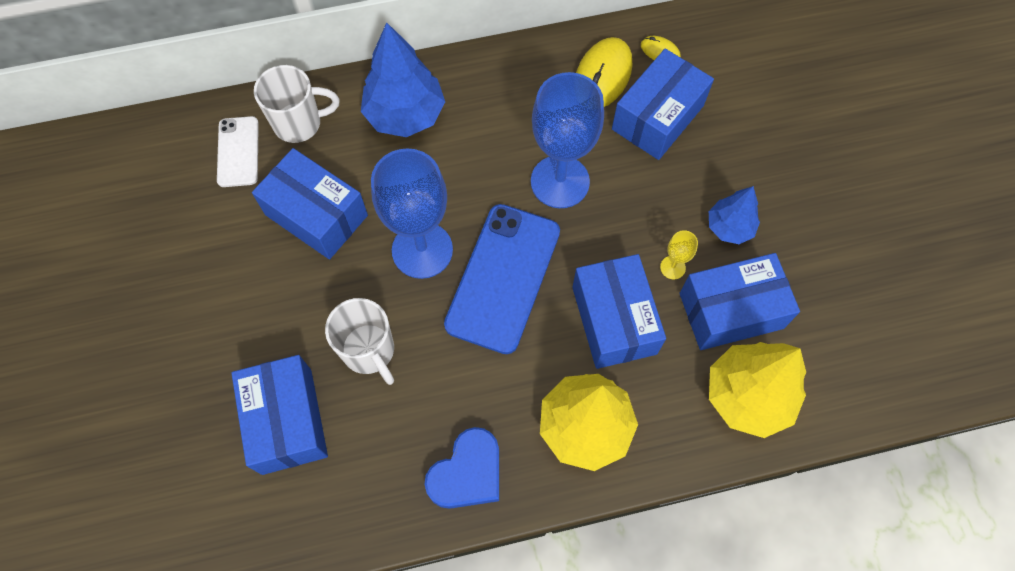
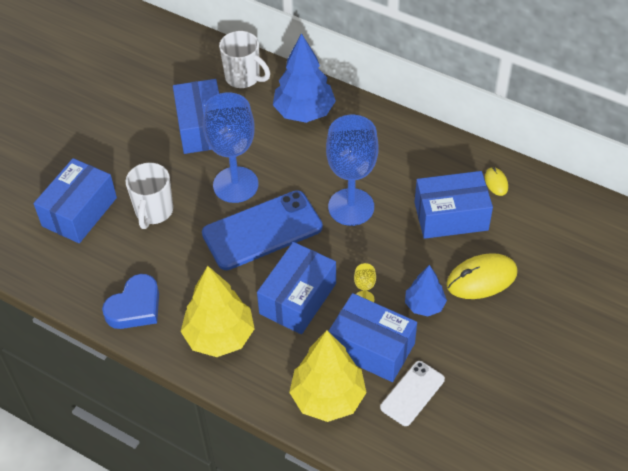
camera: 45 degrees right, 15 degrees down
(238, 152) = (197, 70): white phone -> white phone (412, 393)
(467, 473) = (135, 307): blue heart -> blue heart turned 45 degrees counterclockwise
(602, 76) = (443, 171): yellow mouse -> yellow mouse (481, 279)

